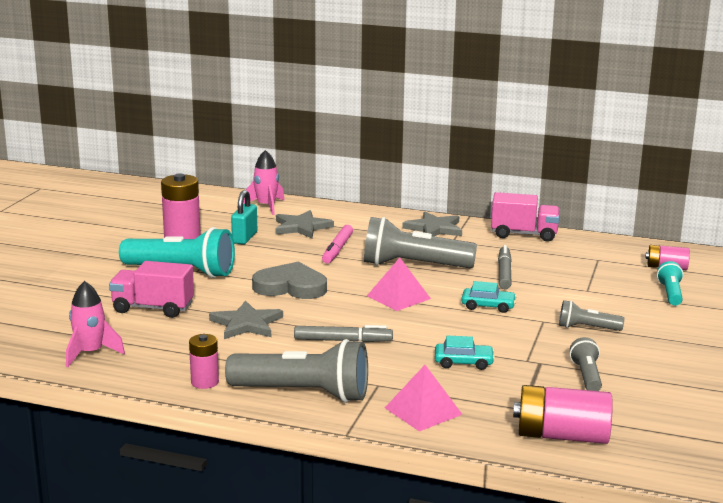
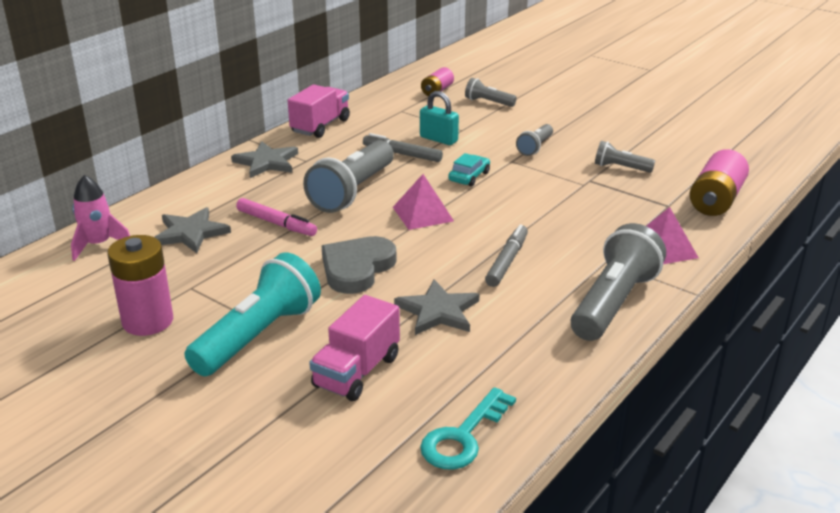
camera: 70 degrees left, 10 degrees up
(90, 353) = (463, 437): pink rocket -> turquoise key
(205, 382) = (570, 359): pink battery -> none
(244, 238) = (188, 275): turquoise padlock -> turquoise padlock (438, 139)
(463, 362) = (578, 212): turquoise car -> none
(670, 293) = (488, 102): turquoise flashlight -> grey flashlight

